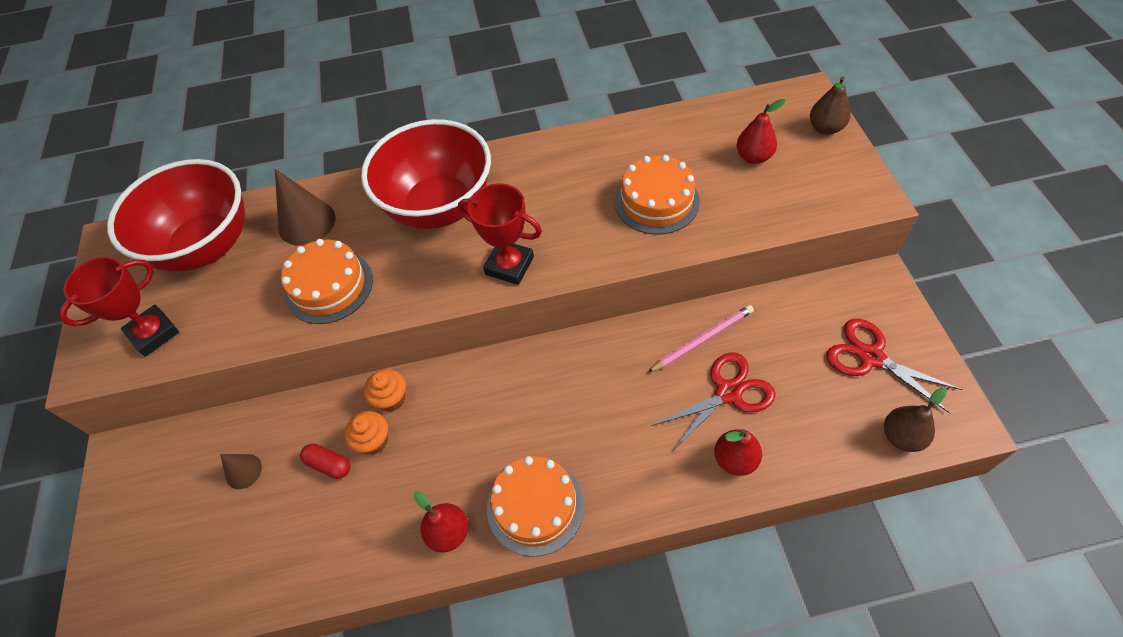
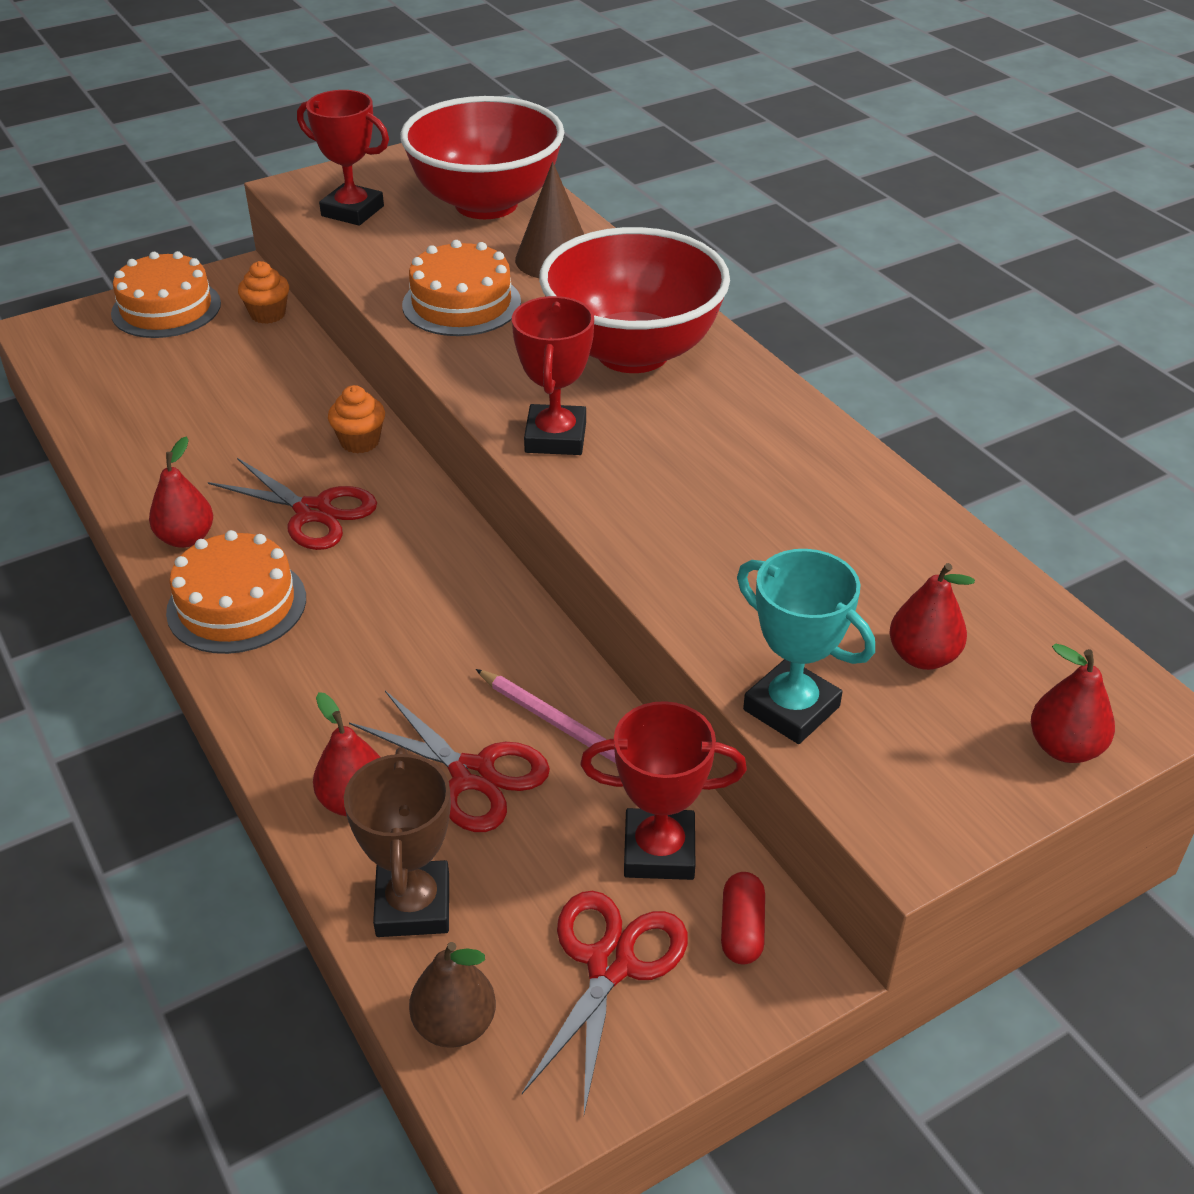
camera: 65 degrees right, 15 degrees down
(243, 471) = (234, 362): brown cone -> none
(329, 465) = (256, 420): red capsule -> red capsule (742, 929)
(374, 441) = (296, 444): orange cupcake -> orange cupcake (268, 314)
(456, 441) = (313, 512): none -> red scissors
(656, 201) = (752, 556): orange cake -> orange cake (166, 308)
(778, 217) = (791, 708): none -> turquoise trophy
(801, 318) = (659, 851): none -> red trophy
(819, 442) = (413, 905): none -> brown trophy
(825, 128) = (1064, 748): brown pear -> red pear

